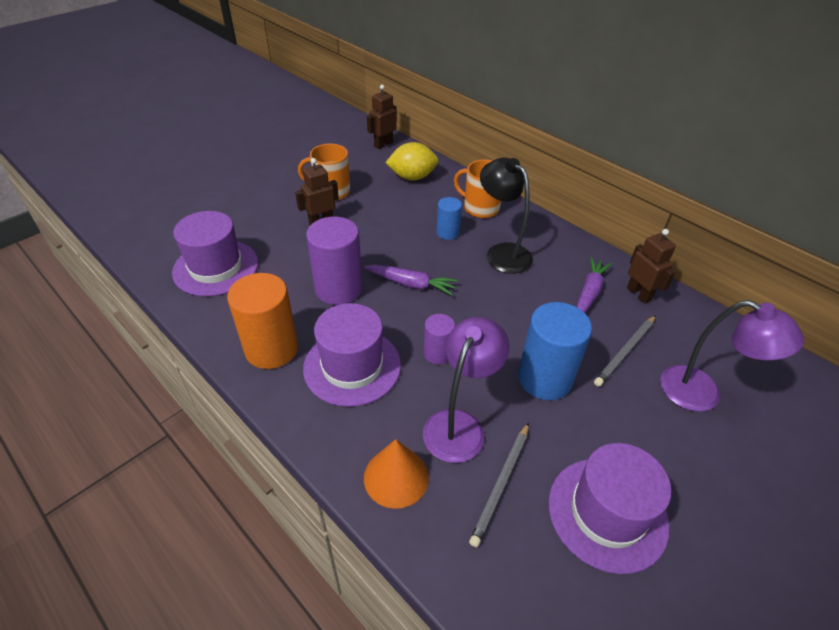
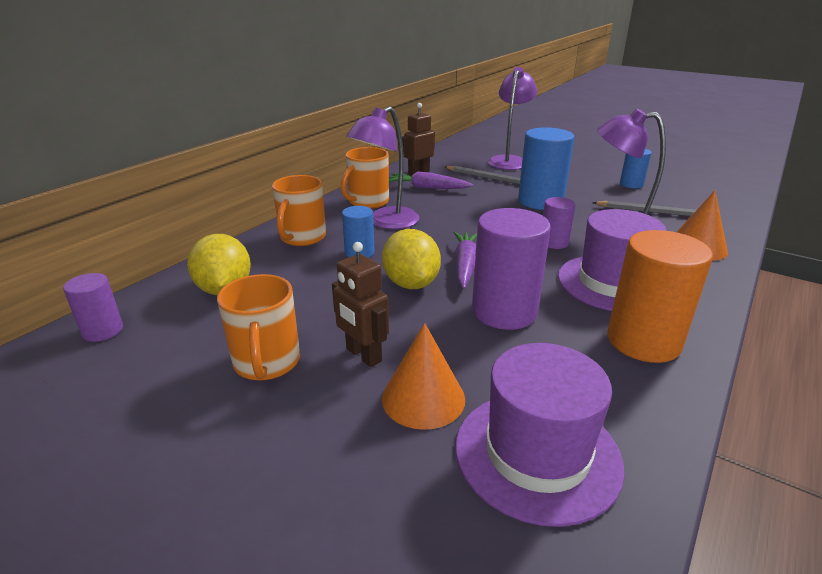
camera: 100 degrees left, 15 degrees down
(275, 238) = (423, 398): none -> orange cone
(383, 144) = (103, 331): brown robot -> purple cylinder
(393, 251) = (411, 283): none -> yellow lemon
(502, 253) = (386, 222): black lamp -> purple lamp
(551, 247) = (367, 202): none -> orange mug
(607, 513) = (631, 184): purple hat -> blue cylinder

